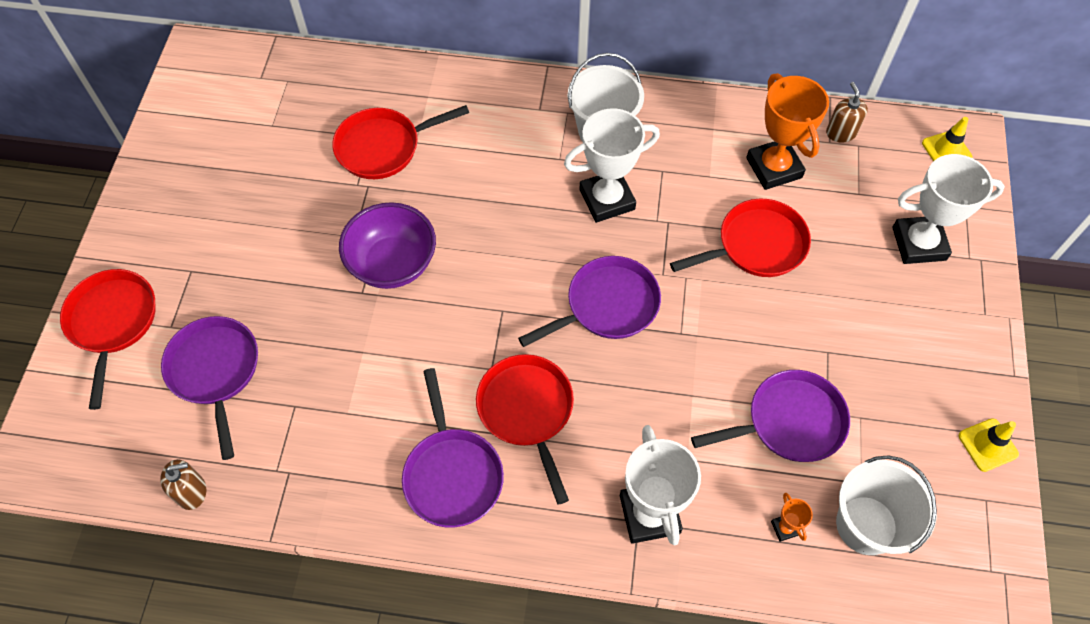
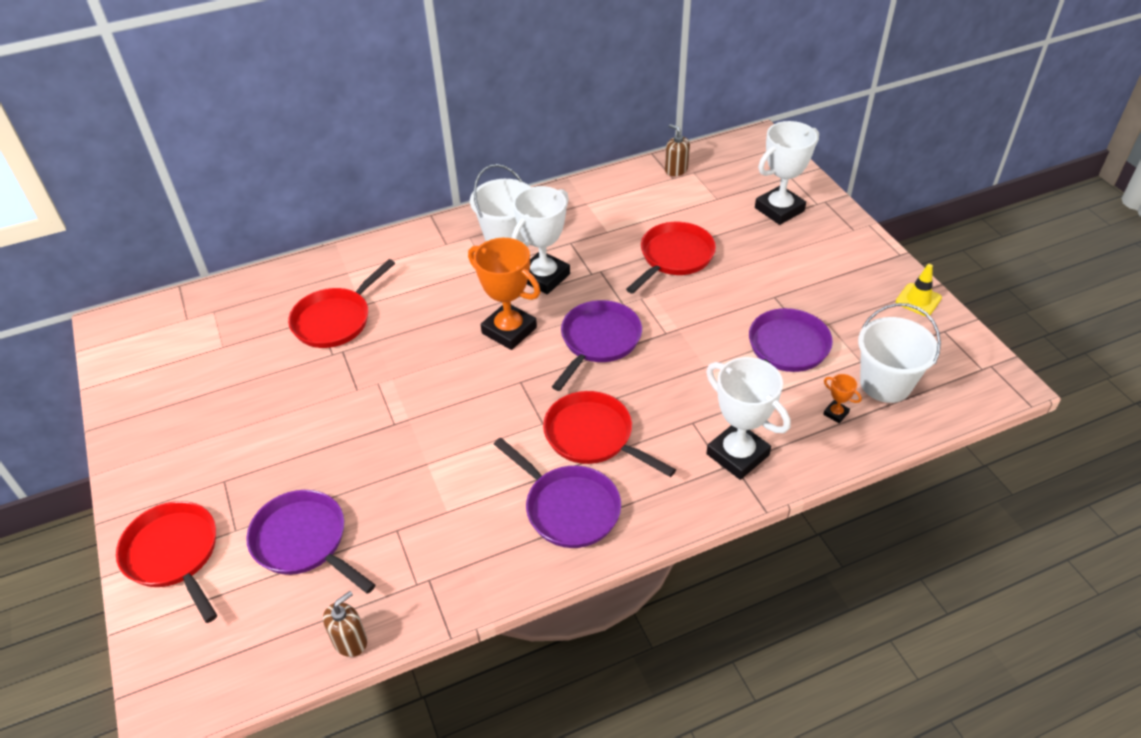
camera: 30 degrees left, 15 degrees down
(393, 263) = (405, 392): purple bowl -> none
(773, 168) = (648, 208): orange trophy -> orange trophy (509, 330)
(946, 150) = (752, 152): yellow traffic cone -> none

